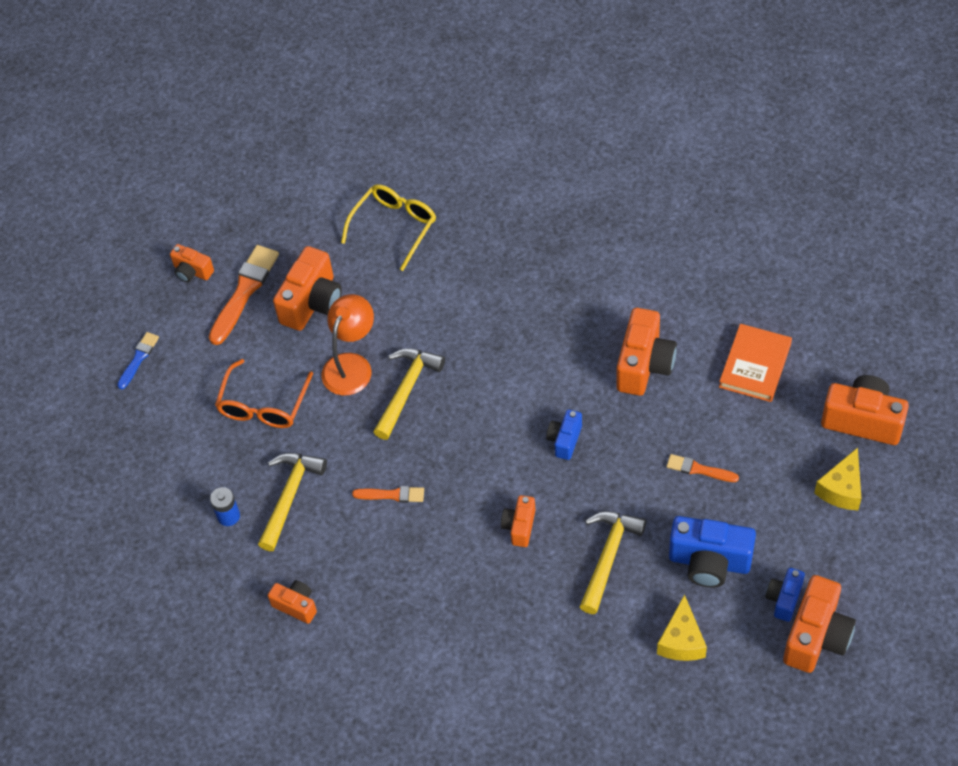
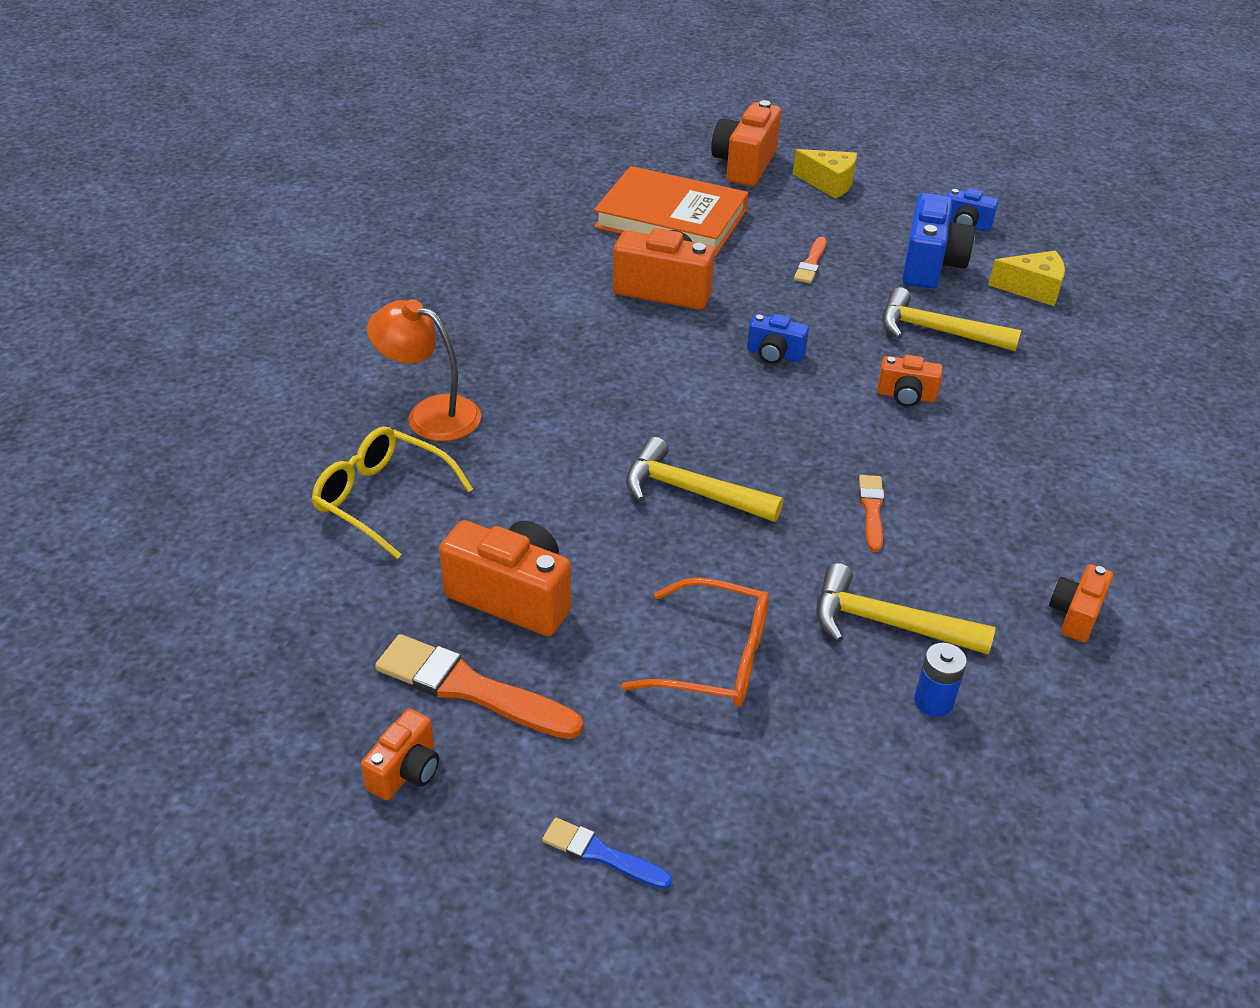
camera: 95 degrees left, 15 degrees down
(351, 365) = (642, 550): orange lamp -> orange lamp (430, 414)
(755, 365) = (671, 219): orange book -> orange book, size x1.53
(816, 636) = (1004, 211): orange camera -> none

